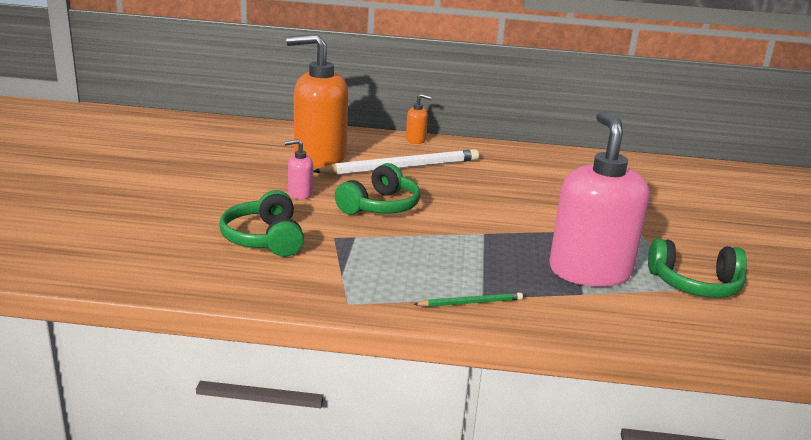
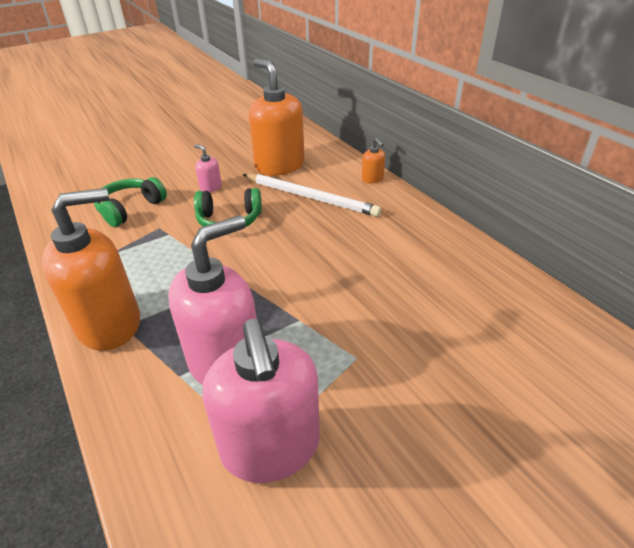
camera: 55 degrees right, 15 degrees up
(470, 303) = (110, 324): green pencil -> orange soap dispenser
(695, 285) = (271, 447): green headphones -> pink soap dispenser

